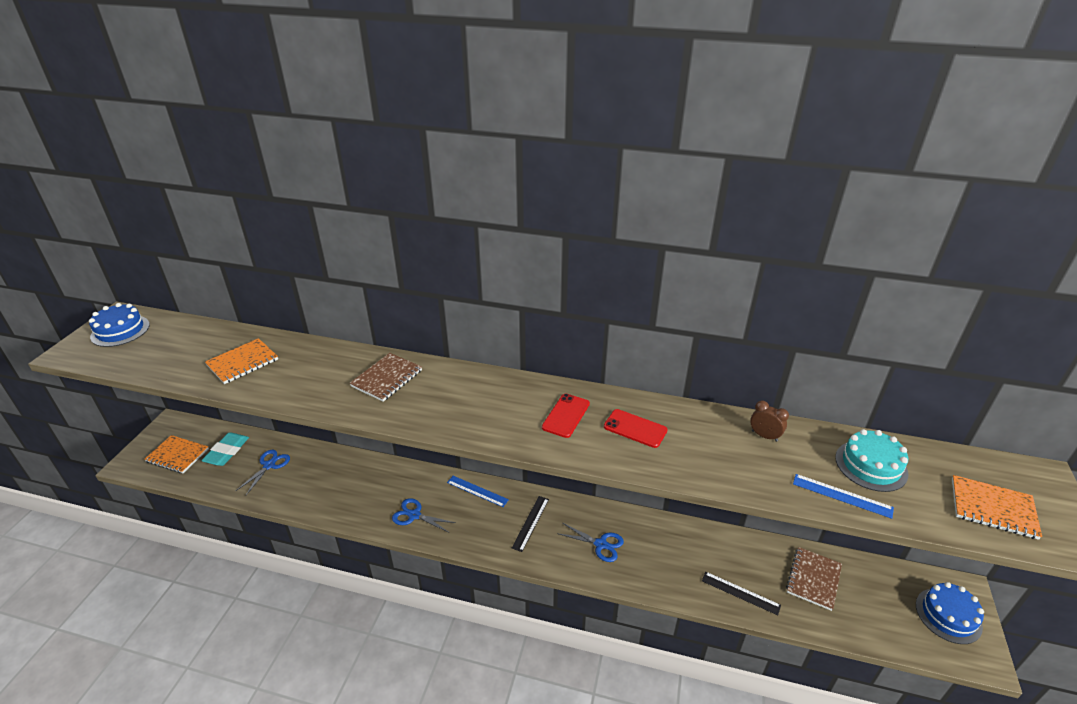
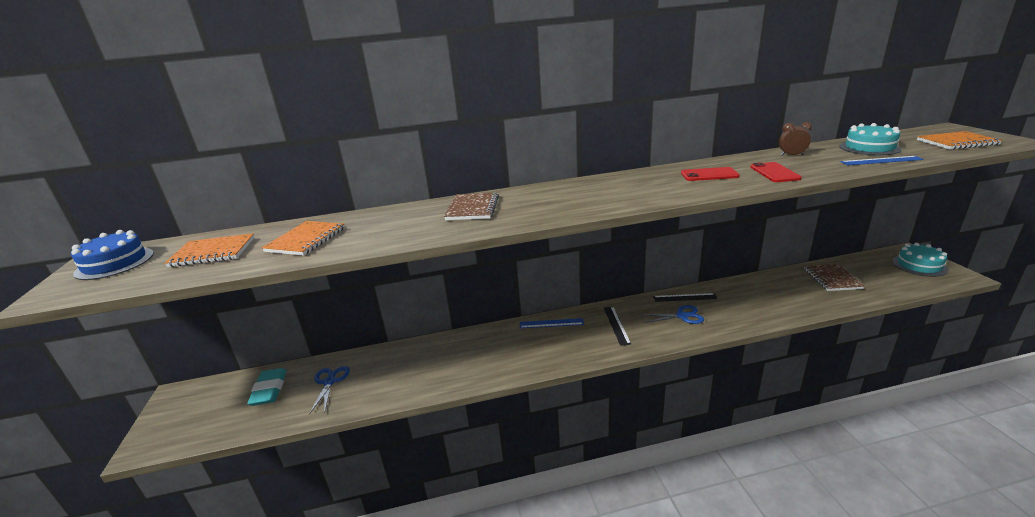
camera: 25 degrees left, 10 degrees down
(177, 455) = (208, 415): orange notebook -> orange notebook (213, 252)
(414, 515) = (514, 359): blue scissors -> none
(566, 415) = (651, 183): red phone -> red phone (774, 173)
(740, 593) = (802, 303): black ruler -> black ruler (684, 297)
(948, 615) = (919, 265): blue cake -> turquoise cake

